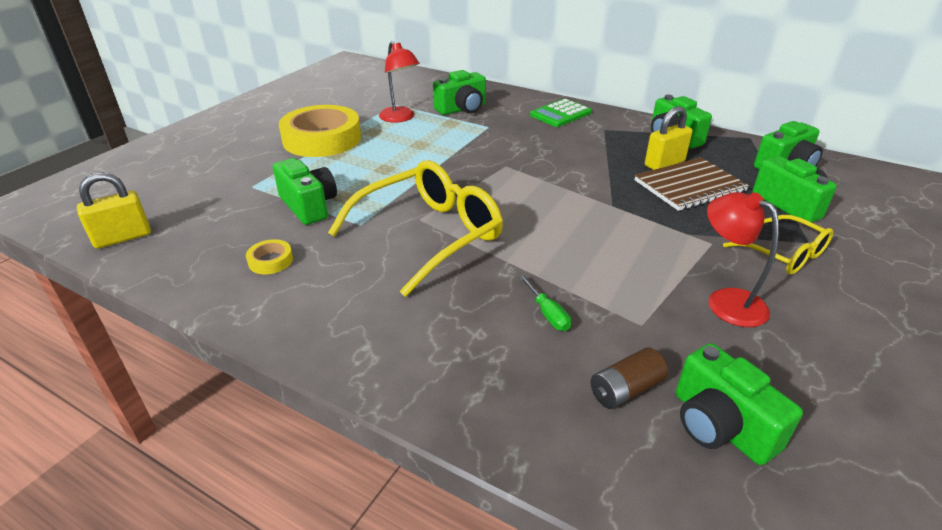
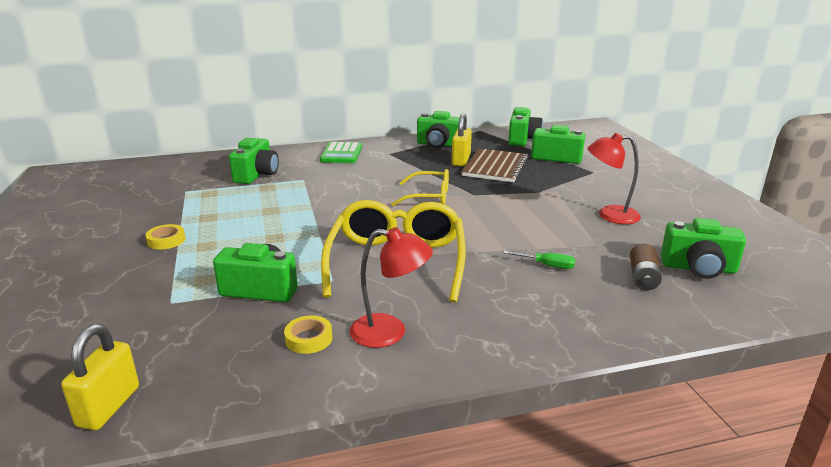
camera: 45 degrees left, 10 degrees down
(322, 139) = (166, 240): yellow tape -> yellow tape, size x0.41
(400, 118) = (213, 199): red lamp -> red lamp (390, 332)
(784, 254) = (594, 182): yellow glasses -> yellow glasses (429, 197)

